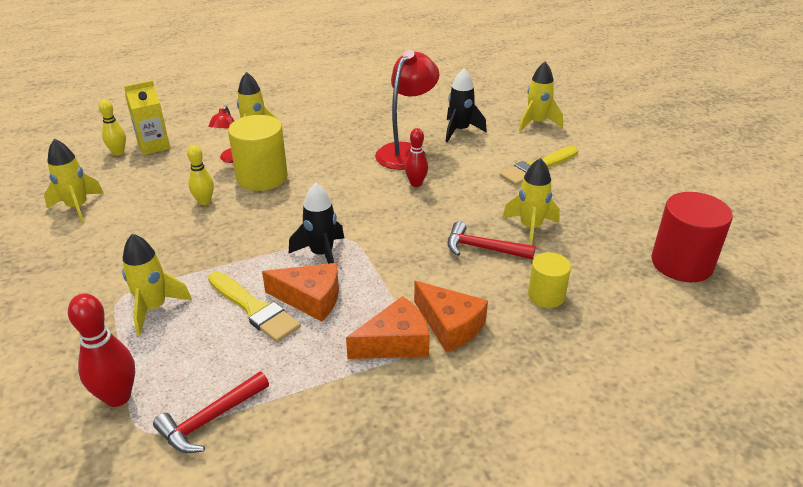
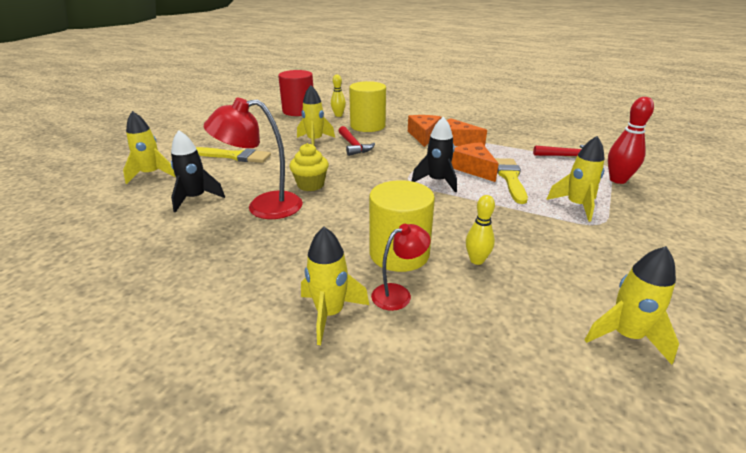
camera: 130 degrees left, 5 degrees down
(118, 152) = (531, 418): yellow bowling pin -> yellow bowling pin (338, 115)
(154, 146) = (468, 392): yellow carton -> none
(416, 183) = (310, 185): red bowling pin -> yellow cupcake
(546, 295) = (367, 126): yellow cylinder -> yellow cylinder, size x1.71

